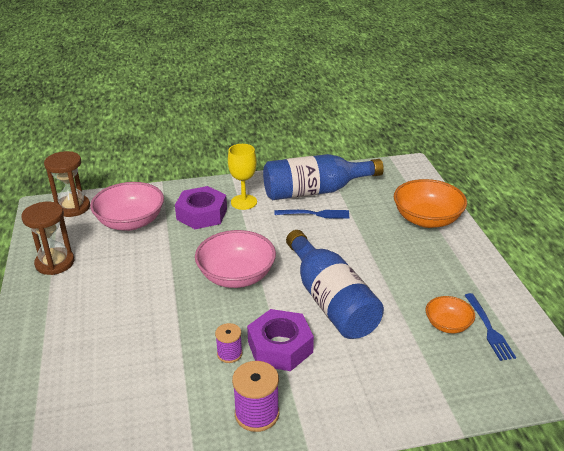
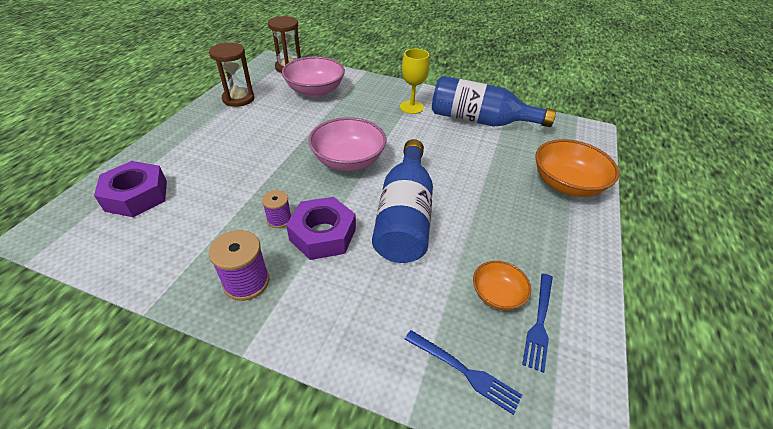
camera: 30 degrees right, 10 degrees up
(202, 214) = (370, 104): purple nut -> purple nut (136, 195)
(315, 214) = (462, 138): blue fork -> blue fork (465, 371)

